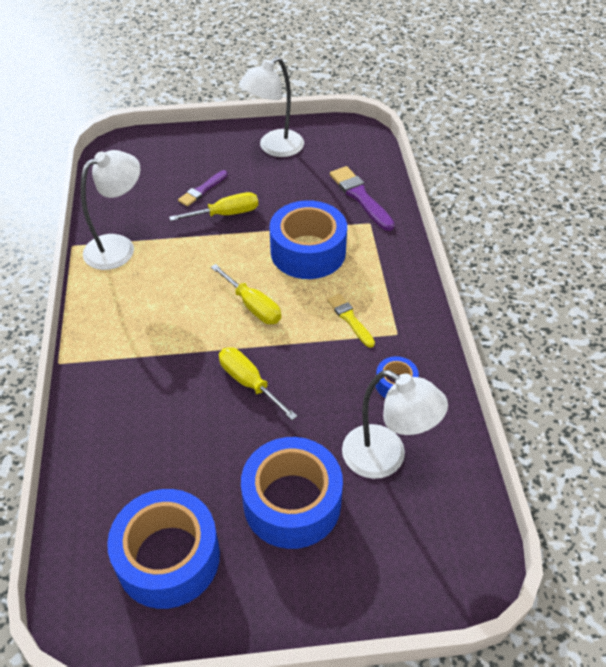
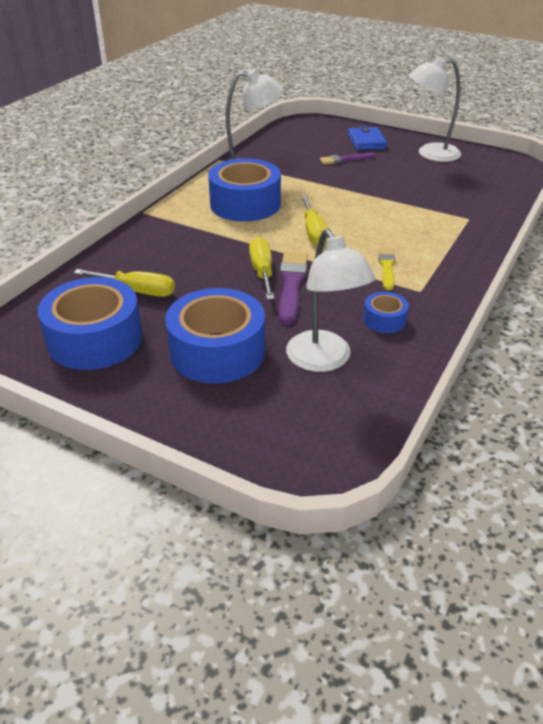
camera: 35 degrees right, 10 degrees down
(202, 154) = (366, 141): none -> blue wallet
(226, 214) = (349, 177): yellow screwdriver -> yellow screwdriver (137, 291)
(308, 252) = (394, 217): blue tape -> blue tape (245, 204)
(360, 197) = (477, 201): purple brush -> purple brush (291, 284)

